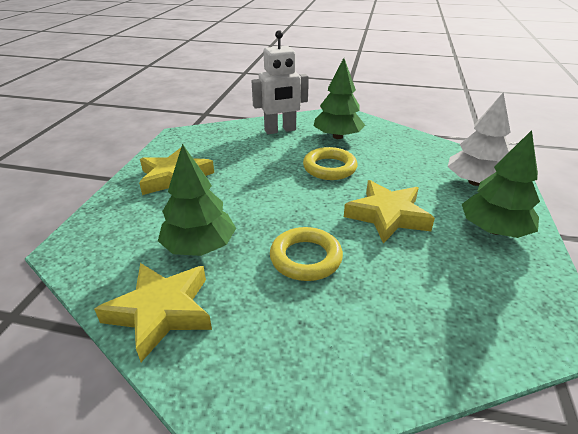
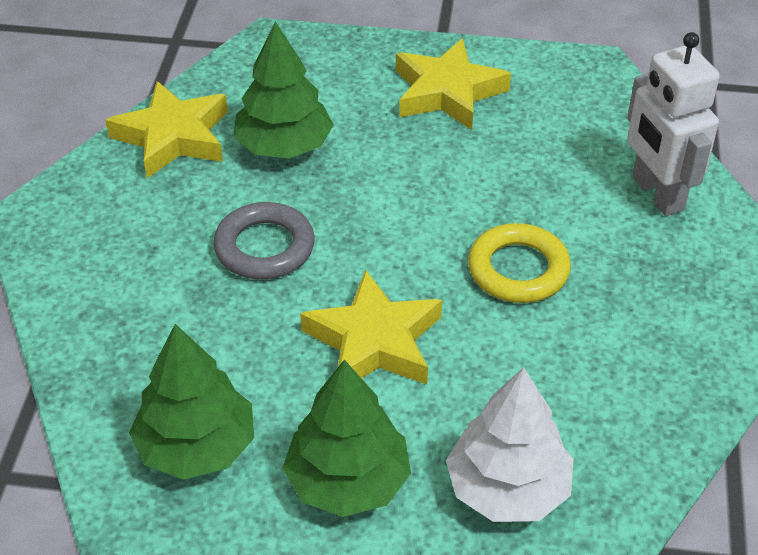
camera: 85 degrees right, 10 degrees up
(305, 258) = (264, 247): yellow ring -> grey ring
(337, 136) = (656, 281): green tree -> green tree (197, 447)

